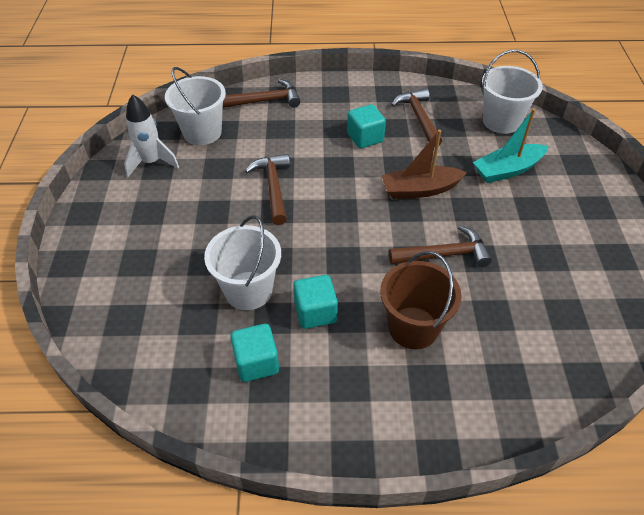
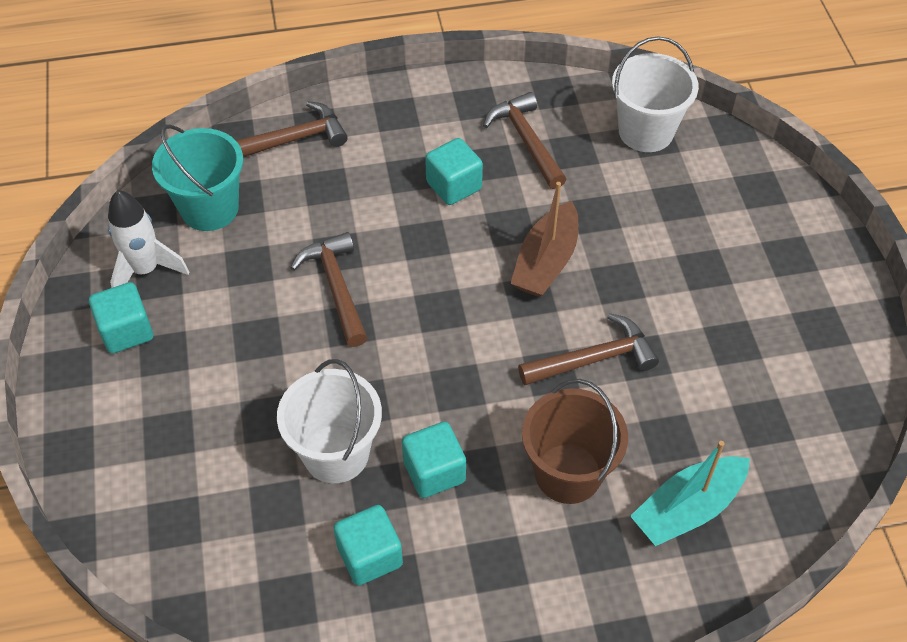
camera: 10 degrees left, 5 degrees up
(128, 196) = (126, 331): none -> turquoise cube
(202, 132) = (209, 208): white bucket -> turquoise bucket
(420, 190) = (546, 262): brown boat -> brown boat turned 45 degrees counterclockwise
(507, 170) = (663, 213): turquoise boat -> turquoise boat (687, 508)

